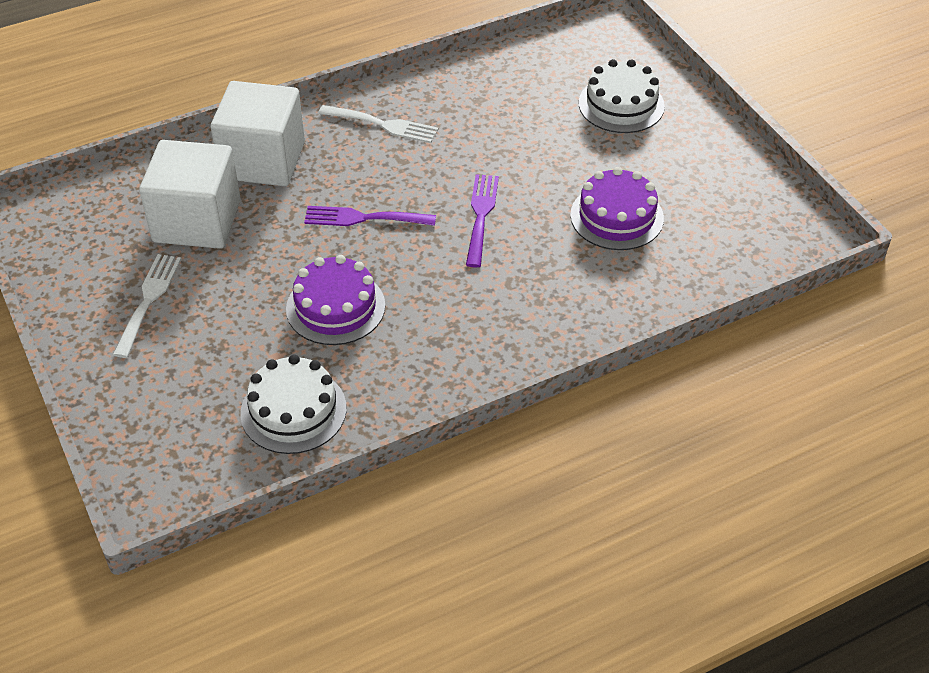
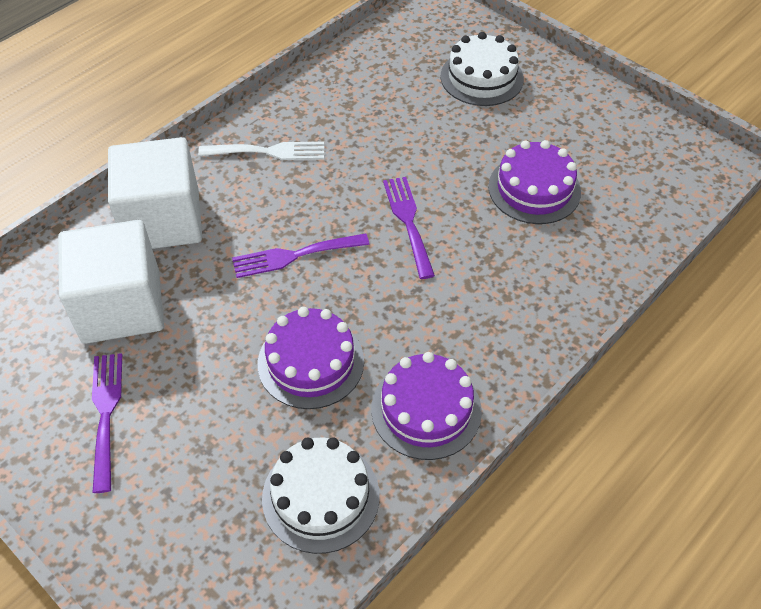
camera: 20 degrees left, 5 degrees up
(148, 301) = (106, 414): white fork -> purple fork
(416, 371) = (426, 409): none -> purple cake

